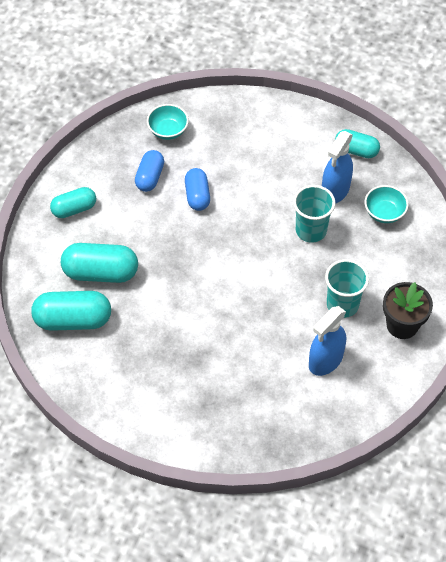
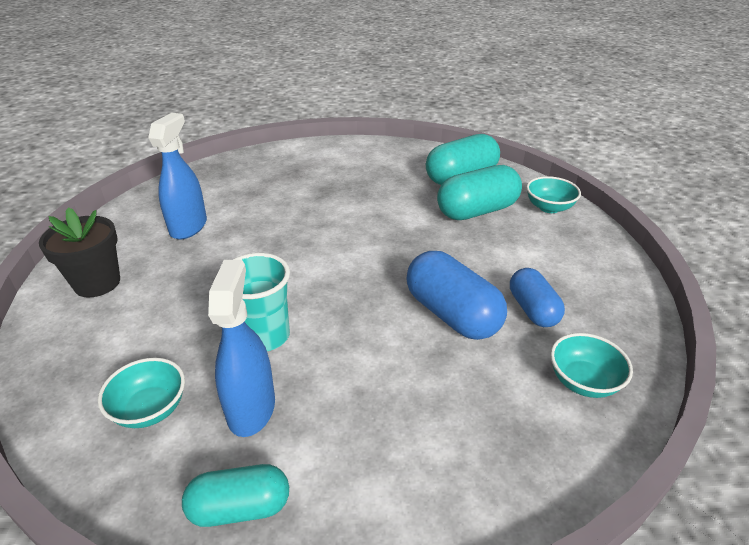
camera: 150 degrees right, 20 degrees down
(45, 250) = (549, 207): none -> turquoise bowl
(74, 209) = (570, 246): turquoise capsule -> none
(197, 196) = (452, 314): blue capsule -> blue capsule, size x1.58
(342, 304) = (185, 275): turquoise cup -> none

